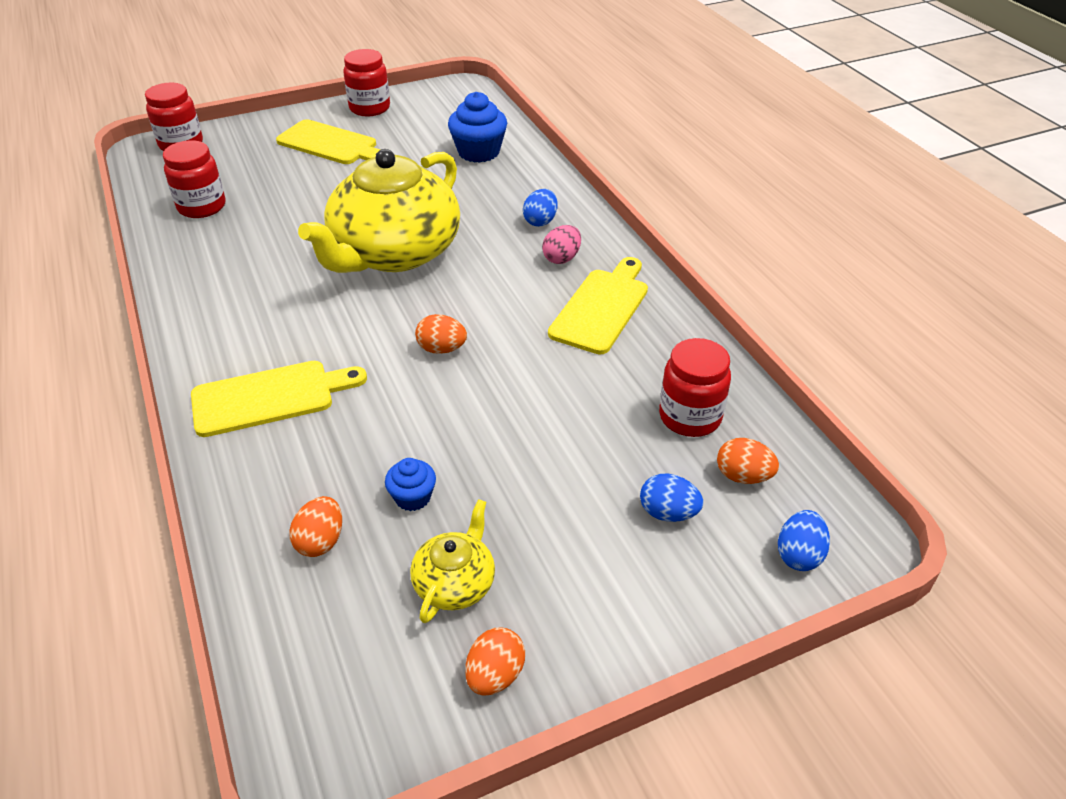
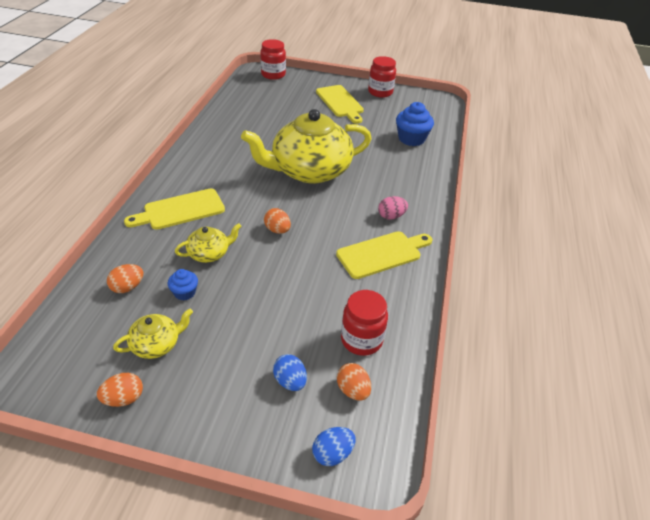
camera: 35 degrees right, 0 degrees up
(202, 207) = (249, 108): red jar -> none
(270, 397) = (180, 210): yellow cutting board -> yellow cutting board turned 135 degrees clockwise
(385, 429) = (209, 253): none -> yellow teapot
(540, 221) = (402, 191): blue egg -> none

